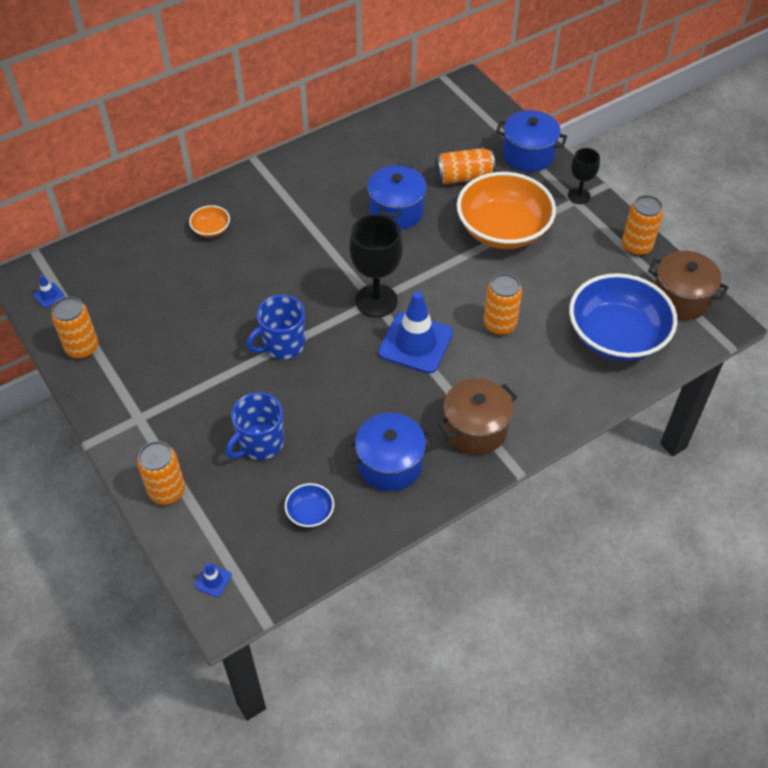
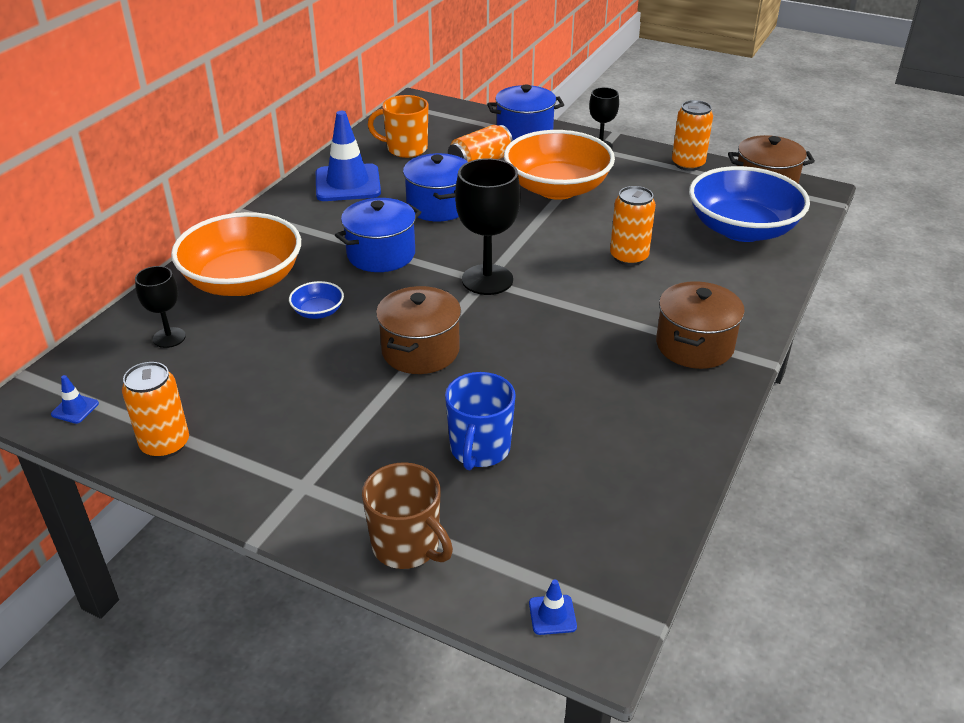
camera: 30 degrees left, 15 degrees down
(135, 260) = (169, 337): none -> black goblet
(167, 491) = (407, 546): orange can -> brown mug
(211, 229) = (243, 281): orange bowl -> orange bowl, size x2.40
(283, 345) = (420, 351): blue mug -> brown pot
(310, 512) = (600, 491): blue bowl -> blue bowl (318, 312)
(390, 464) = (641, 409): blue pot -> blue pot (381, 254)
(415, 343) = (562, 299): blue traffic cone -> blue traffic cone (348, 183)
(417, 138) = (406, 149): none -> orange mug

